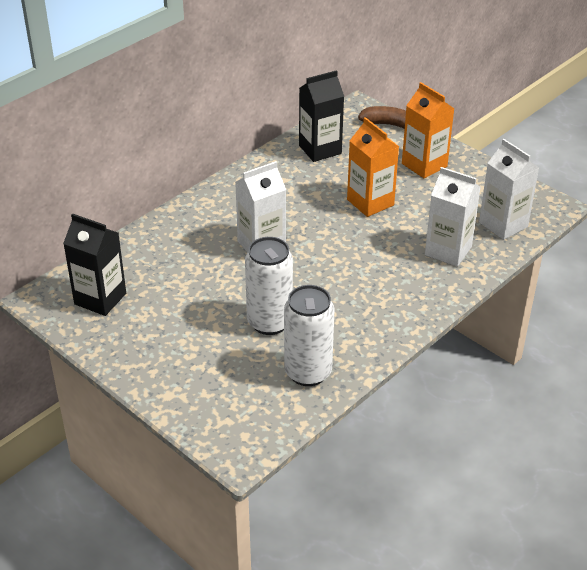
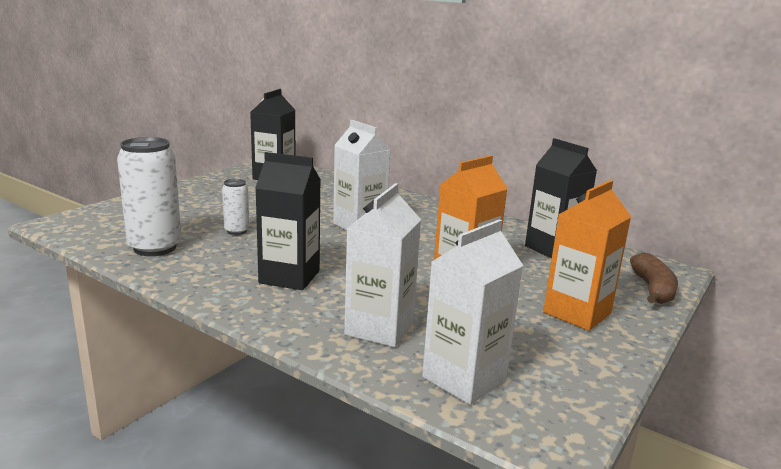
camera: 80 degrees right, 20 degrees down
(269, 322) = (236, 231): white can -> white can, size x0.52
(370, 290) = (289, 277): none -> black carton

